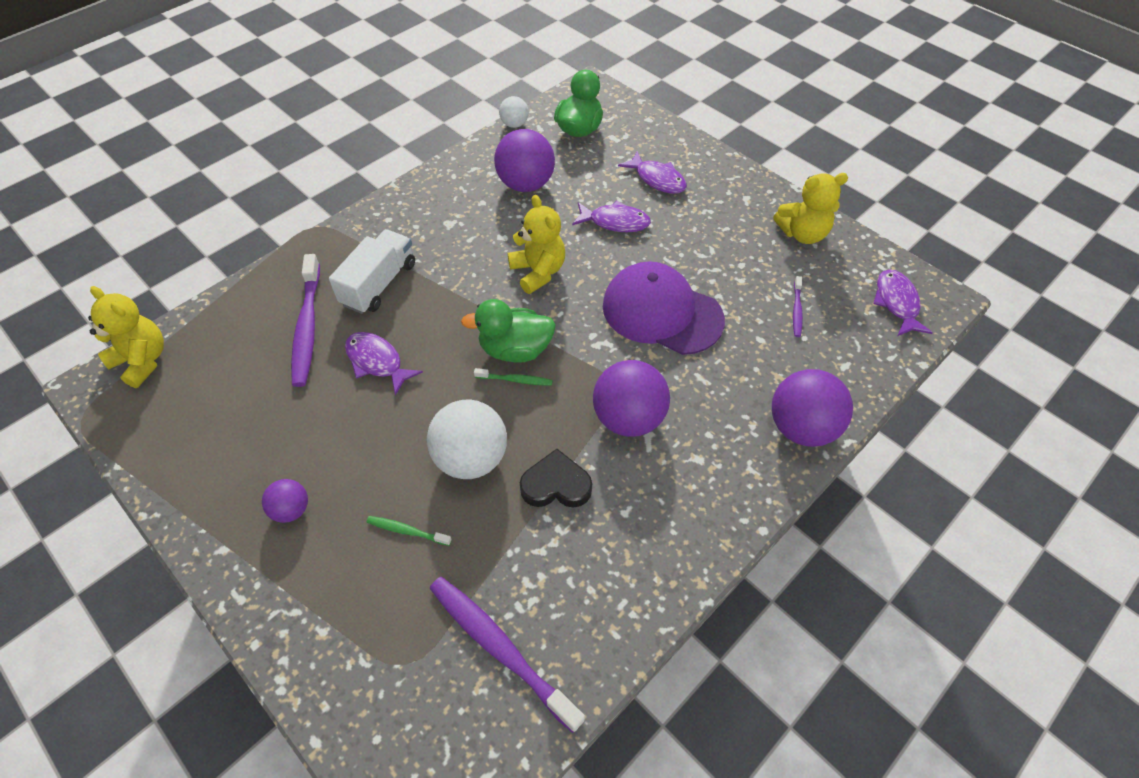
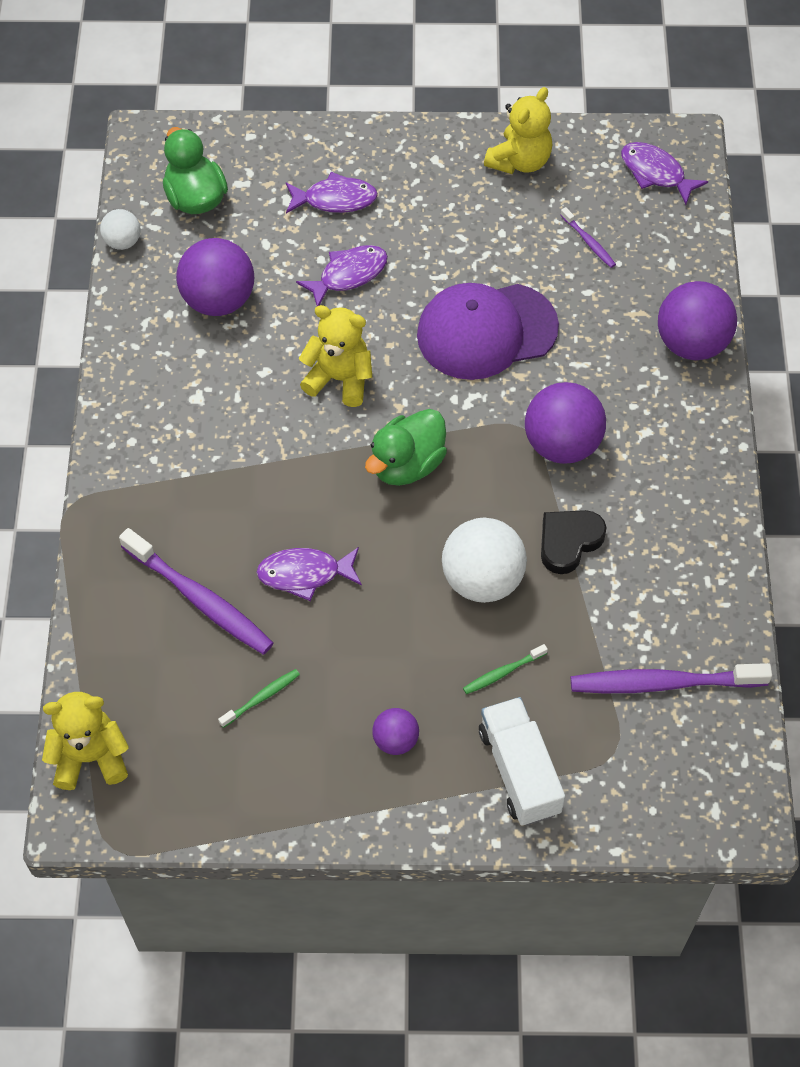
camera: 45 degrees left, 5 degrees up
(379, 284) = (211, 508): white truck -> white truck (519, 771)
(515, 380) = (439, 489): green toothbrush -> green toothbrush (261, 697)

